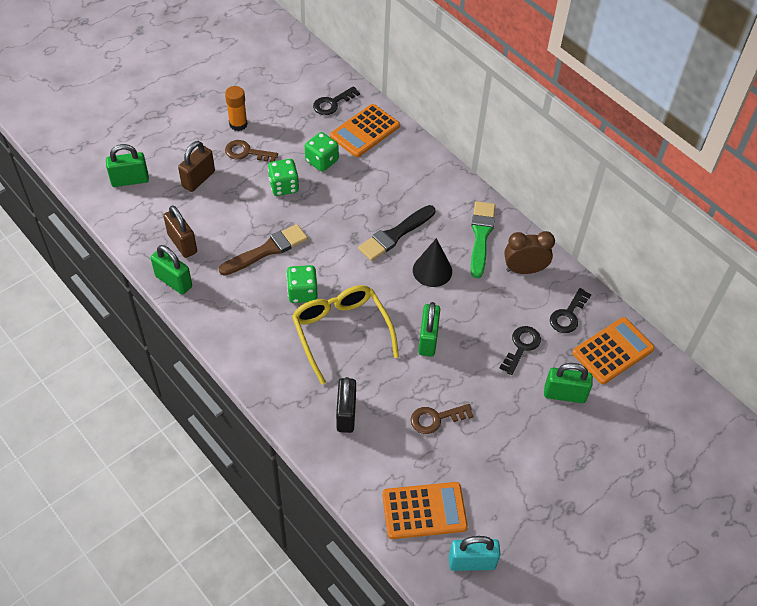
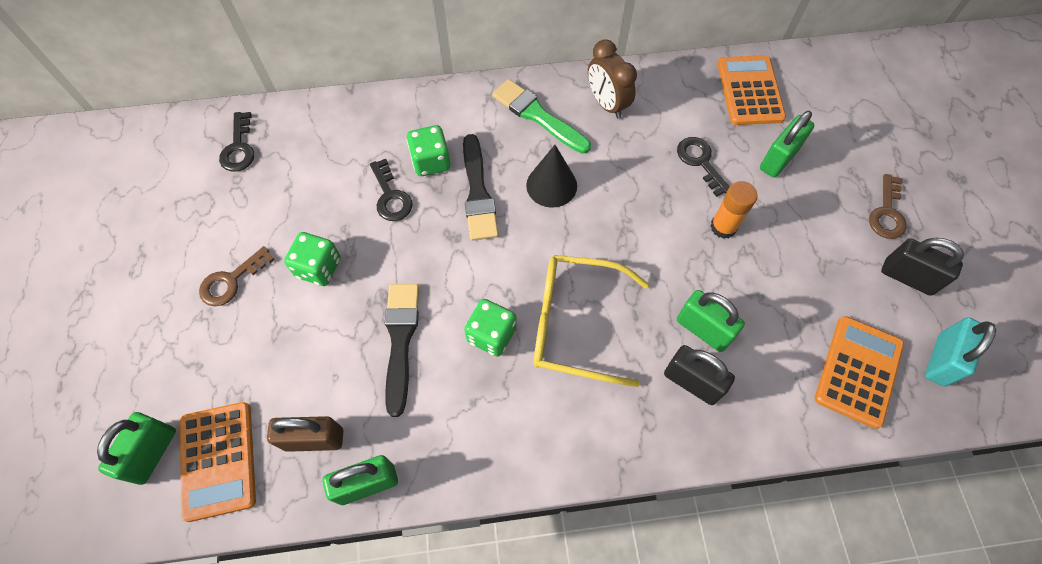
camera: 55 degrees left, 10 degrees up
(198, 179) = (225, 362): brown padlock -> none
(238, 124) = (178, 266): orange glue stick -> orange glue stick (723, 227)
(267, 250) = (400, 340): brown brush -> black brush
(321, 161) = (314, 206): green dice -> green dice (431, 161)
(365, 131) = (308, 139): orange calculator -> orange calculator (218, 460)
(428, 340) = (640, 241): green padlock -> green padlock (703, 330)
(436, 419) = (746, 292): brown key -> brown key (887, 213)
(524, 270) = (607, 104): brown clock -> brown clock turned 60 degrees counterclockwise
(526, 517) = (907, 277): none -> black padlock
(568, 315) = (686, 101): black key -> black key (391, 196)

